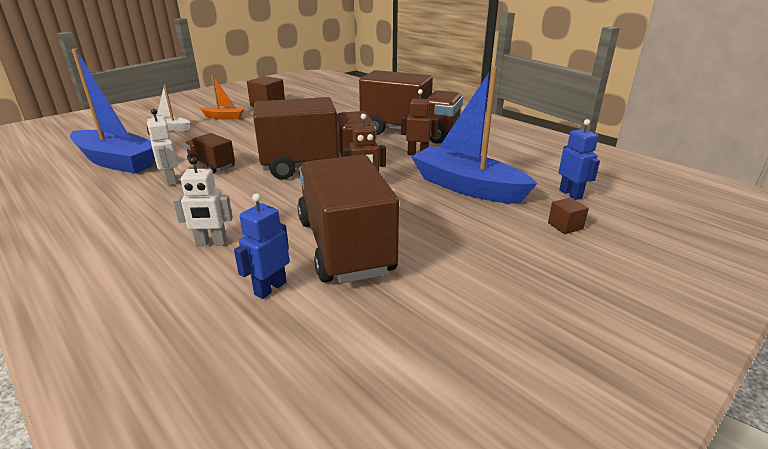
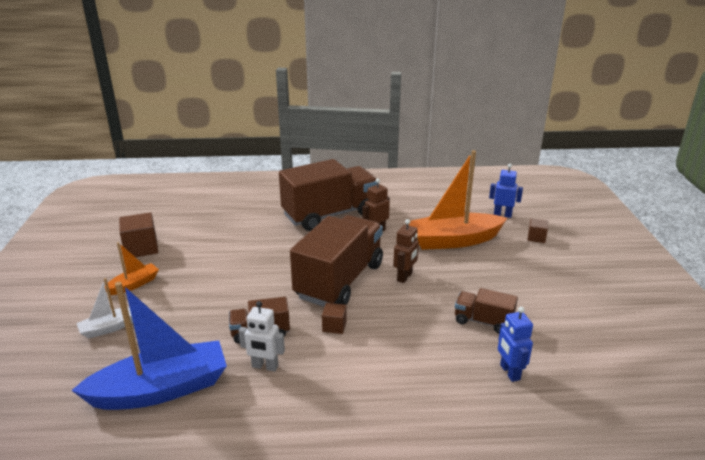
camera: 50 degrees left, 0 degrees up
(211, 243) = (419, 379): white robot -> none
(250, 185) = (334, 326): none -> brown cube
(344, 246) = (483, 321): brown truck -> brown truck, size x0.47
(467, 187) = (453, 241): blue boat -> orange boat

